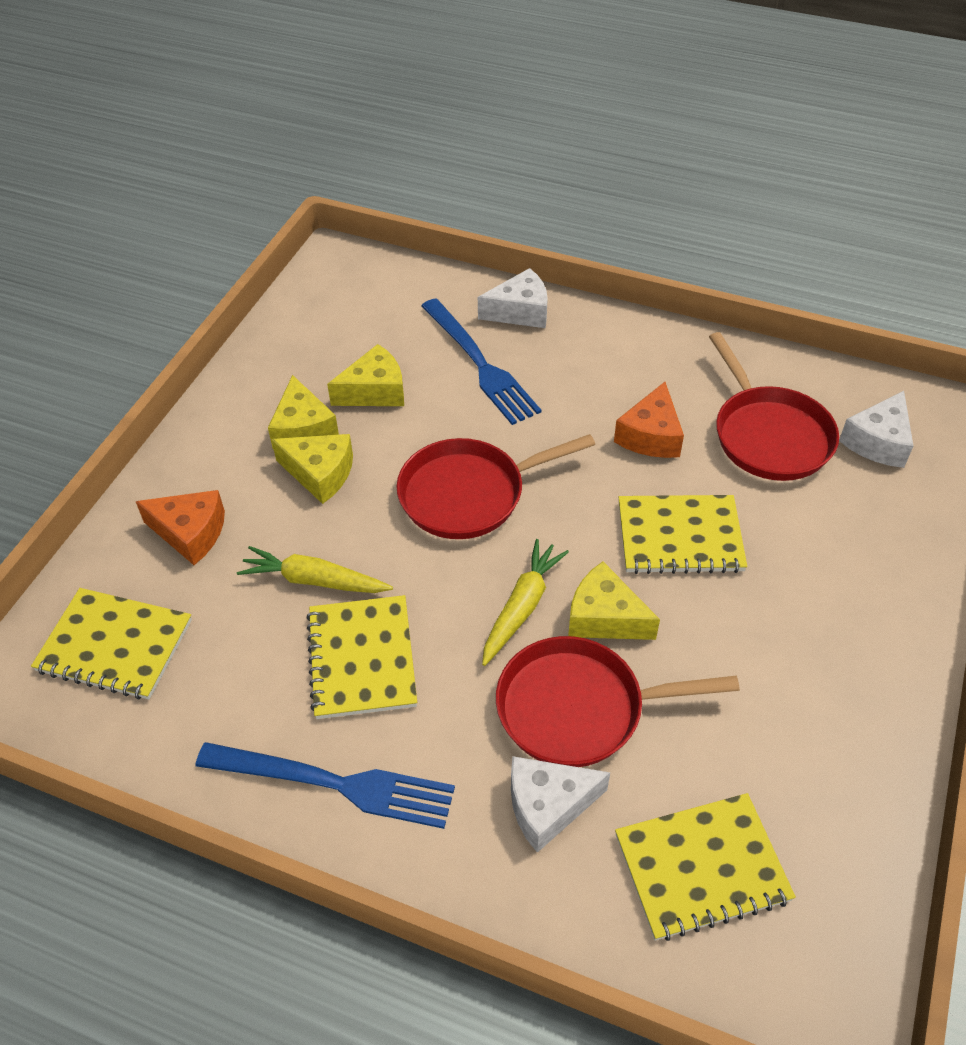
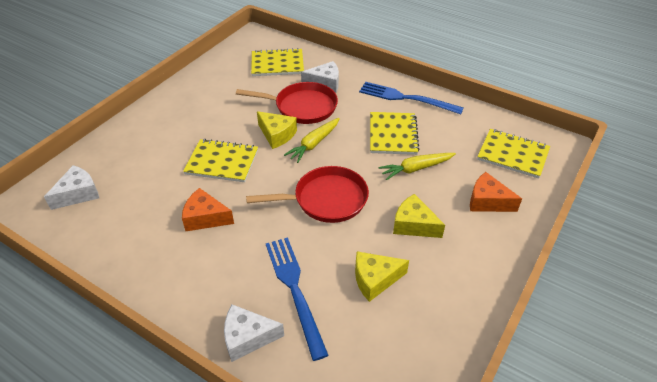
camera: 170 degrees left, 5 degrees down
(303, 429) = (425, 257): yellow cheese -> none
(314, 580) = (416, 169): yellow carrot -> yellow carrot turned 135 degrees clockwise
(650, 436) = (205, 218): orange cheese -> orange cheese turned 105 degrees counterclockwise
(769, 435) = (136, 207): red pan -> none

